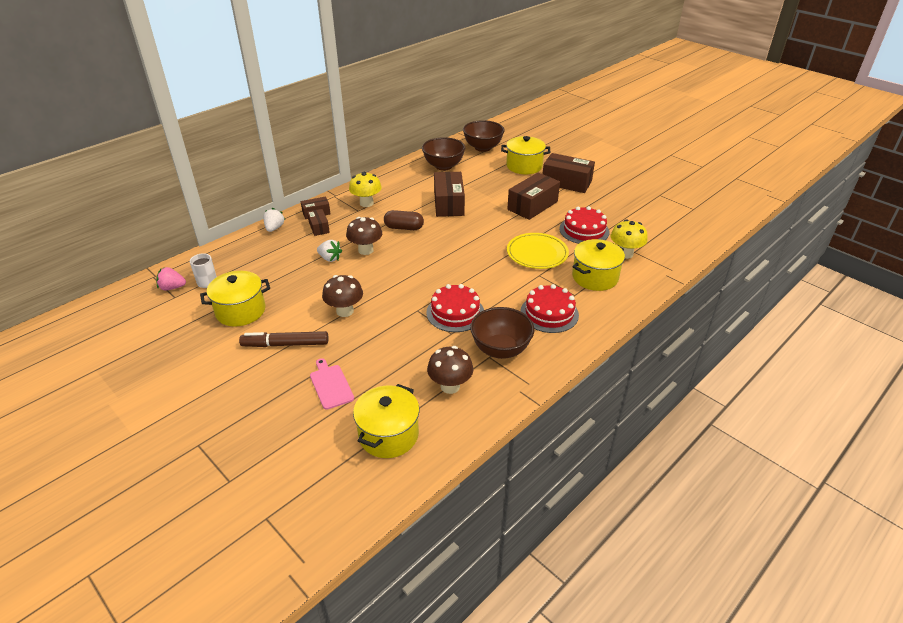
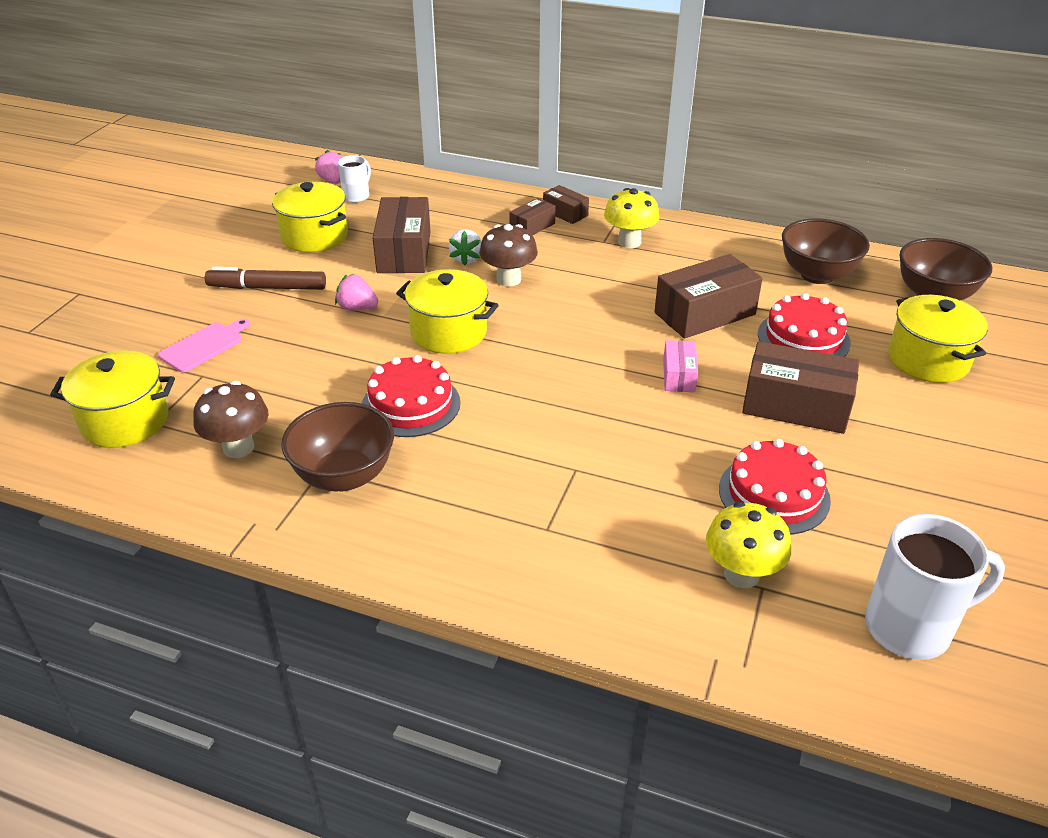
camera: 65 degrees right, 0 degrees up
(274, 228) = (502, 197): white strawberry -> none
(285, 344) = (267, 288): brown marker -> brown marker turned 60 degrees counterclockwise
(345, 311) = (357, 308): brown mushroom -> pink strawberry
(404, 228) = (594, 293): brown capsule -> none
(491, 226) = (679, 376): none -> pink box
(537, 253) = (640, 450): yellow plate -> none
(549, 313) = (471, 508): red cake -> red cake (803, 338)
(566, 182) = (932, 429): brown box -> brown box (404, 252)
(595, 277) = (622, 545): yellow pot -> yellow pot (448, 332)
(667, 228) = (911, 627): none -> white mug

